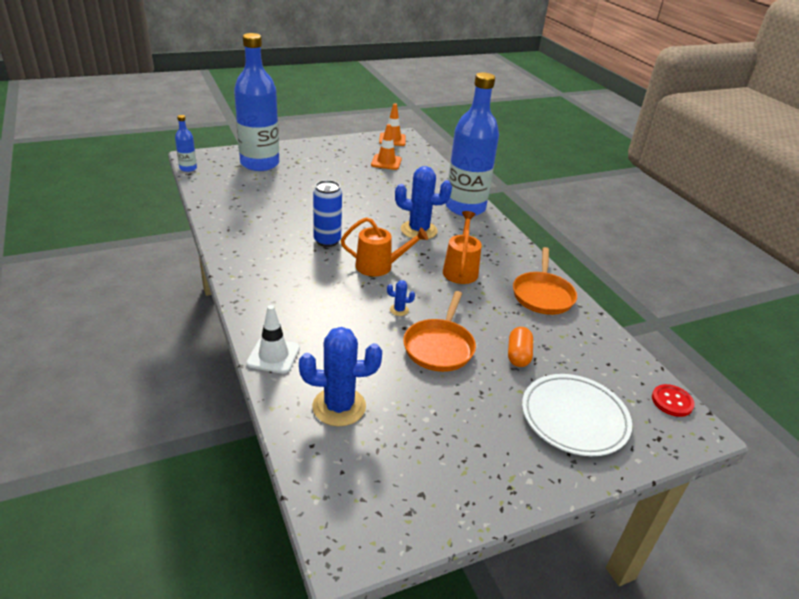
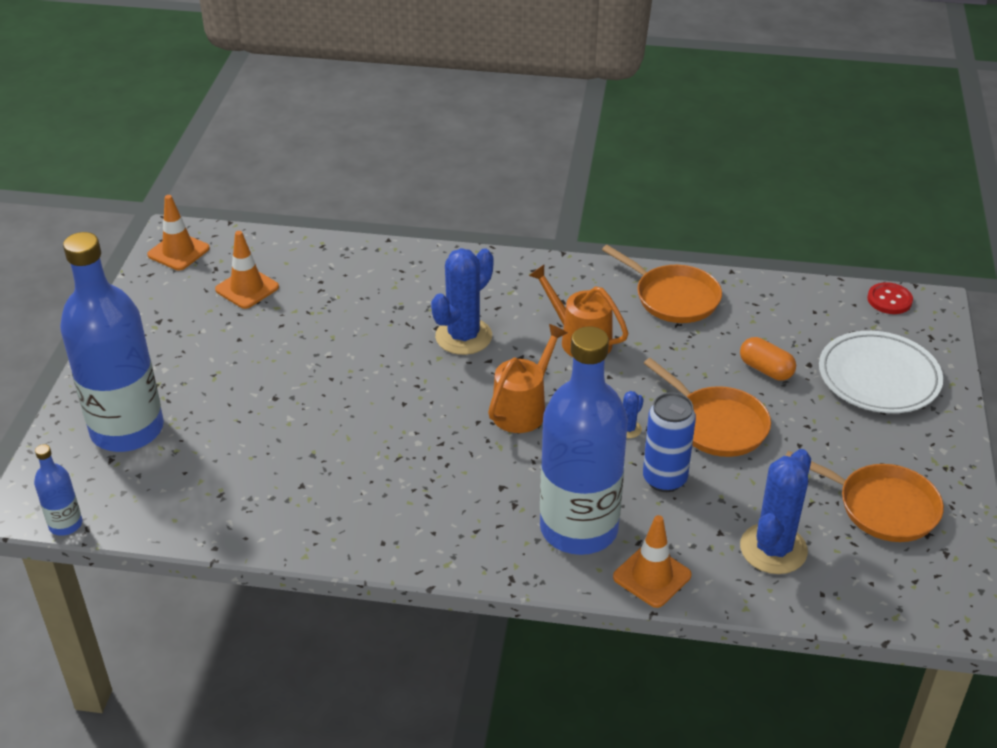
camera: 55 degrees left, 5 degrees up
(273, 356) = (652, 576): white traffic cone -> orange traffic cone
(327, 241) = (426, 435): blue can -> blue can (664, 479)
(430, 457) = (882, 507): none -> orange pan
(465, 207) = (439, 269): blue bottle -> blue bottle (579, 528)

